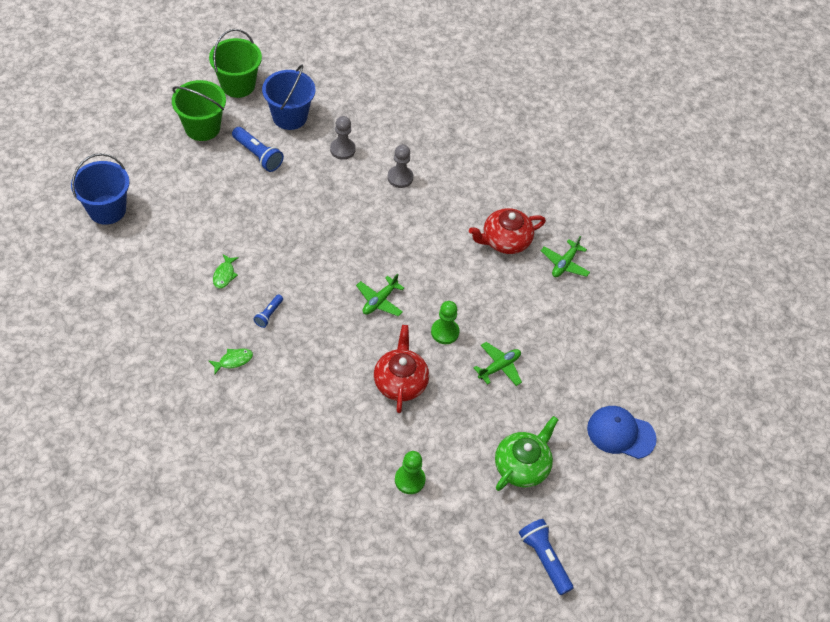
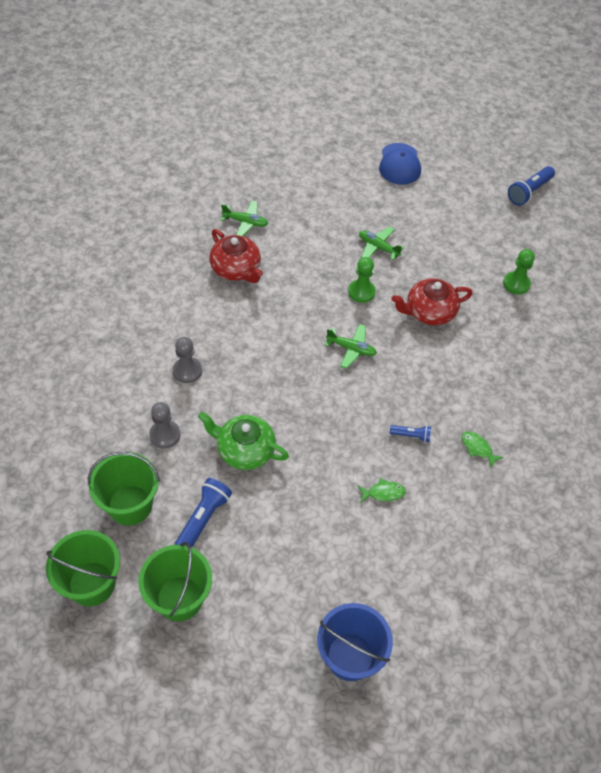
camera: 105 degrees left, 0 degrees up
(290, 117) = (130, 505): blue bucket -> green bucket
(522, 465) = (461, 217): green teapot -> green teapot (244, 450)

